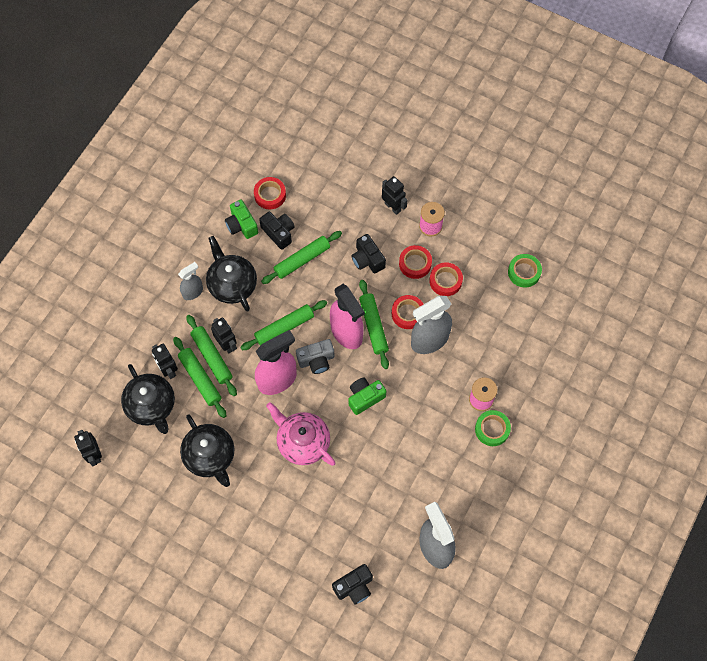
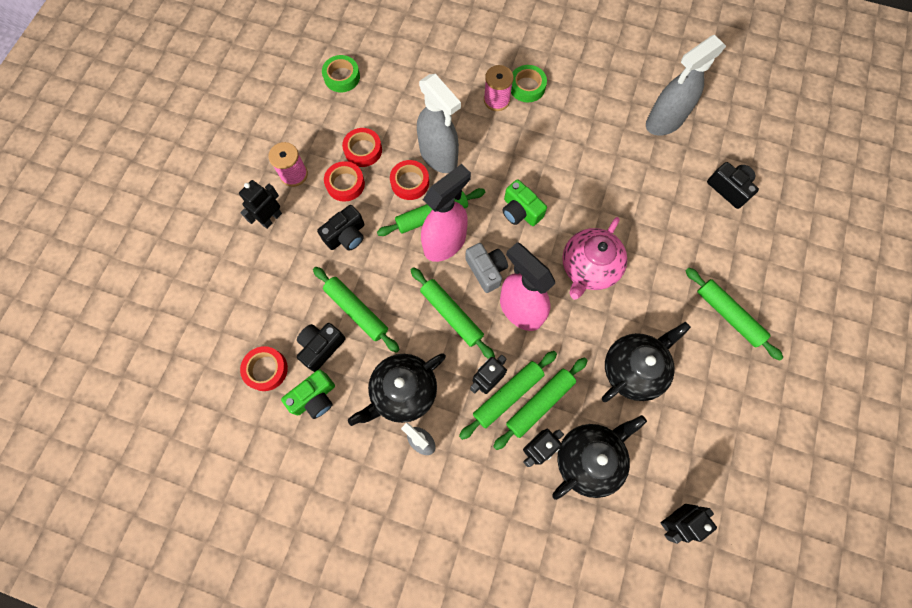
camera: 100 degrees left, 5 degrees up
(237, 547) = (728, 315): none -> green rolling pin

